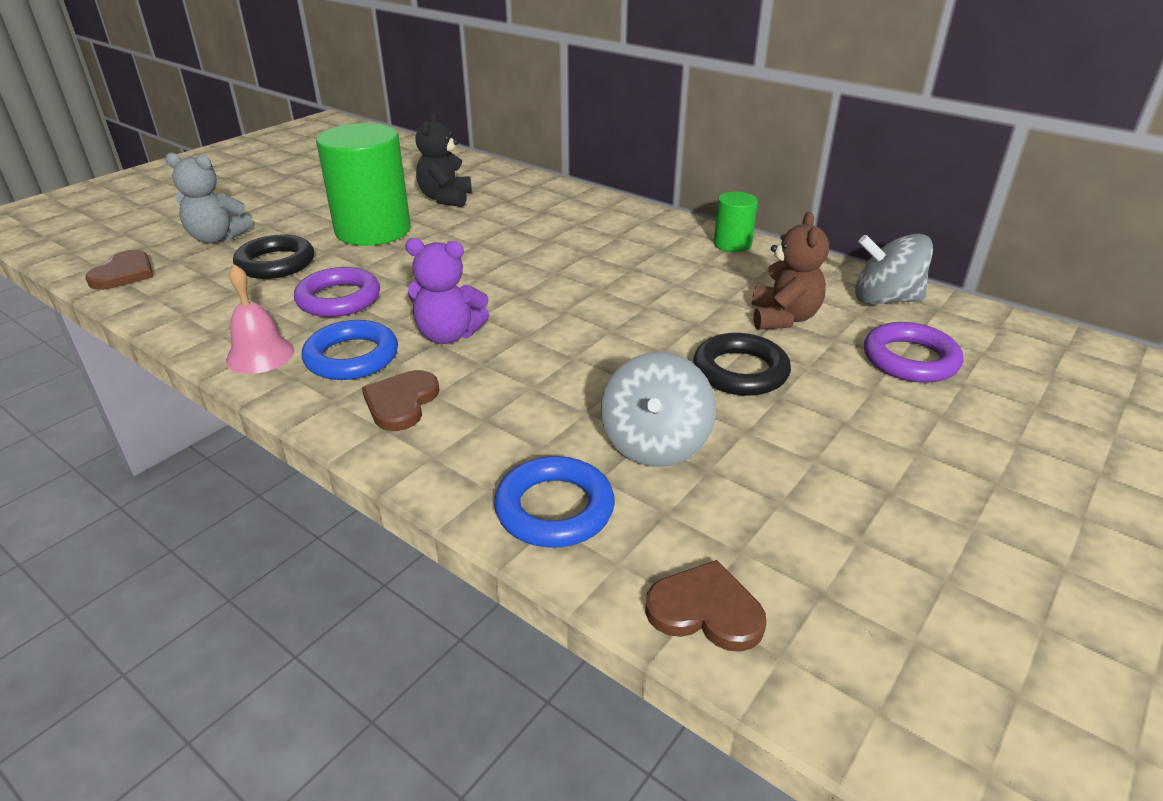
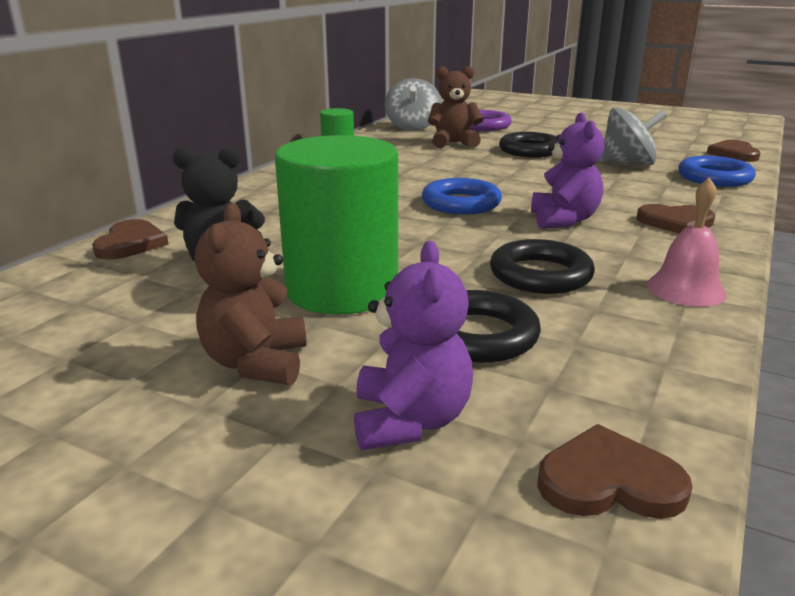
camera: 100 degrees left, 10 degrees down
(217, 238) = (410, 421): grey teddy bear -> purple teddy bear
(305, 208) = (256, 363): none -> brown teddy bear
(339, 299) = (540, 275): purple ring -> black ring
(352, 357) = (638, 249): blue ring -> blue ring (461, 203)
(497, 174) = (131, 243): none -> brown heart

